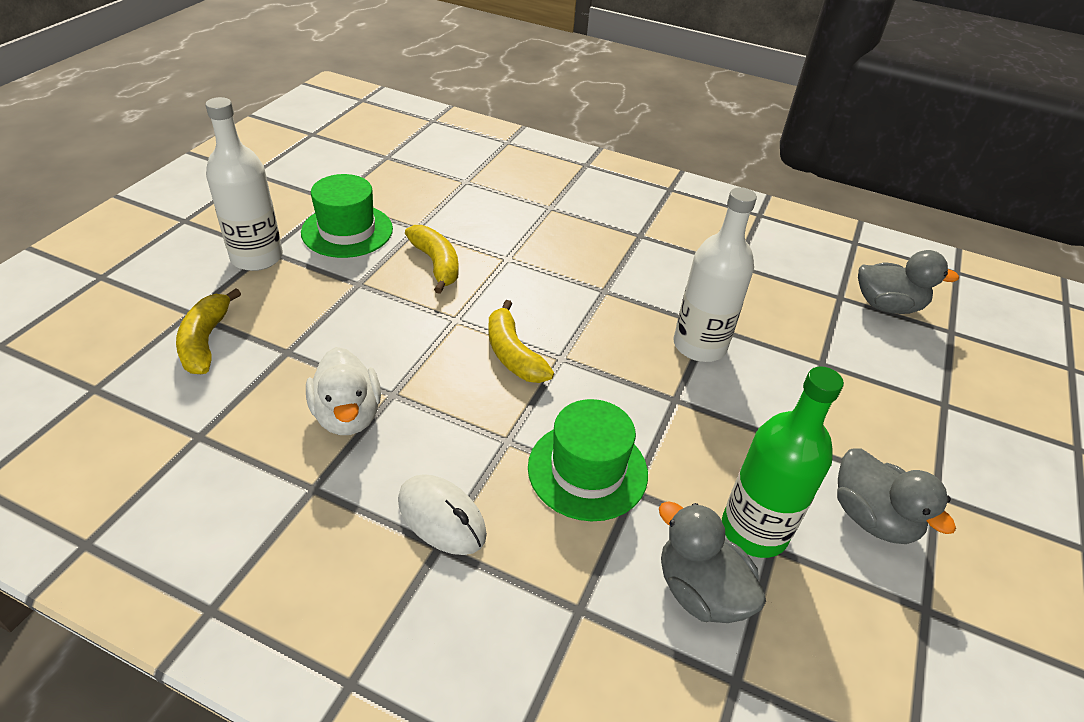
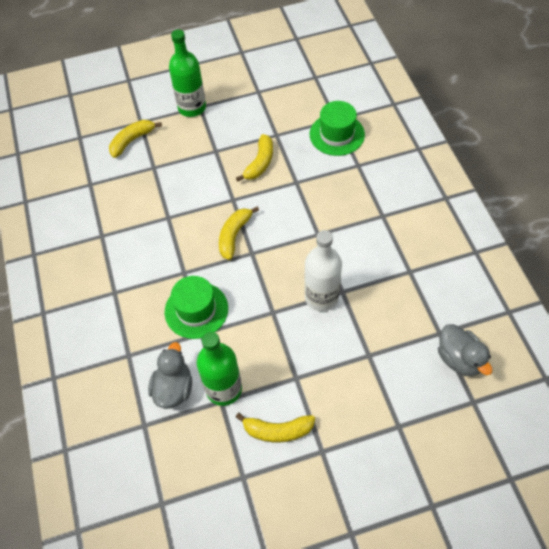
camera: 55 degrees right, 15 degrees up
(257, 257) = (192, 107): white bottle -> green bottle
(347, 231) = (244, 116): green hat -> green hat (337, 134)
(348, 415) = (143, 214): white duck -> none
(441, 517) = (126, 282): white mouse -> none
(872, 518) = (277, 430): grey duck -> yellow banana

